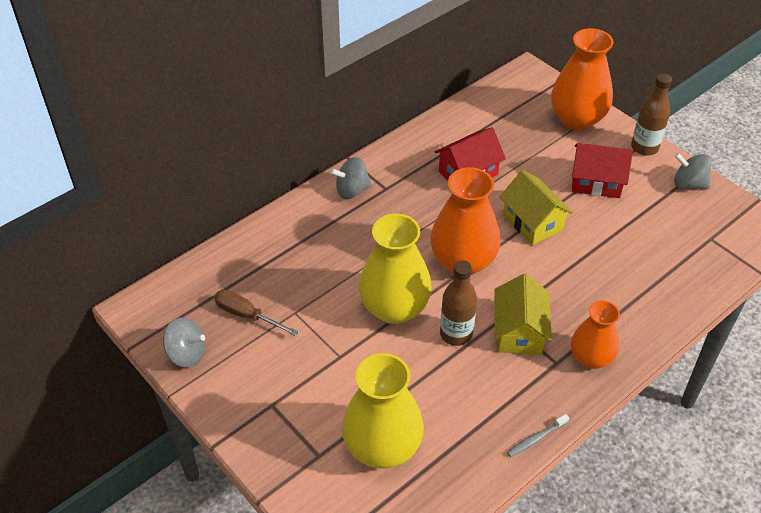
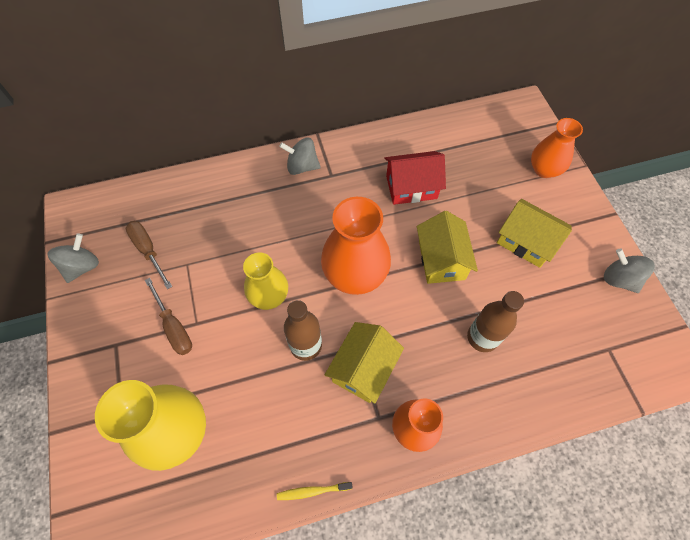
camera: 25 degrees right, 15 degrees up
(187, 354) = (82, 267): grey spinning top -> grey spinning top turned 105 degrees counterclockwise
(320, 367) = (174, 326): none -> brown screwdriver
(394, 308) = (269, 296): yellow vase -> yellow vase, size x0.63
(536, 439) = (312, 491): grey toothbrush -> yellow toothbrush
(577, 119) = (544, 169): orange vase -> orange vase, size x0.63
(596, 182) = (526, 242): red house -> yellow house
(644, 147) = (595, 223): brown bottle -> brown bottle (482, 337)

